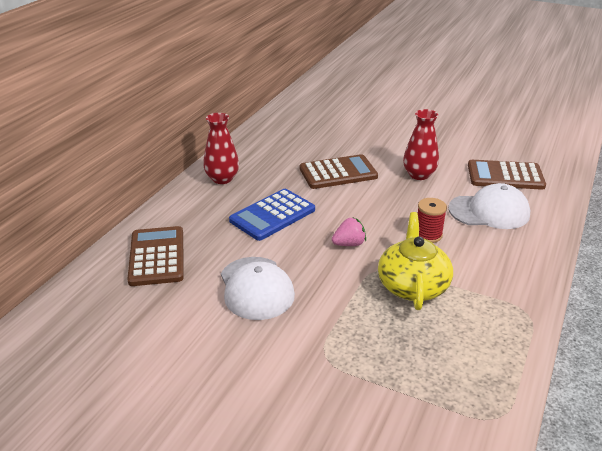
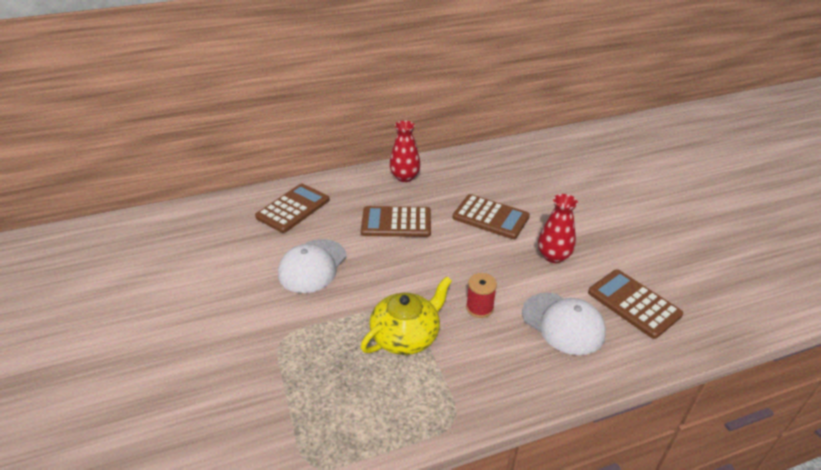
camera: 45 degrees right, 5 degrees up
(272, 215) = (396, 223): blue calculator -> brown calculator
(349, 244) = (412, 276): pink strawberry -> none

